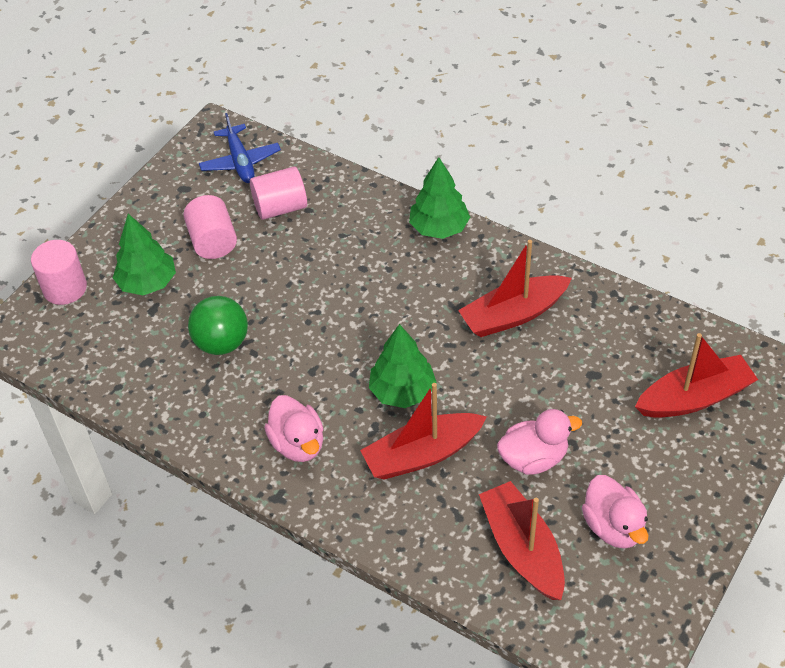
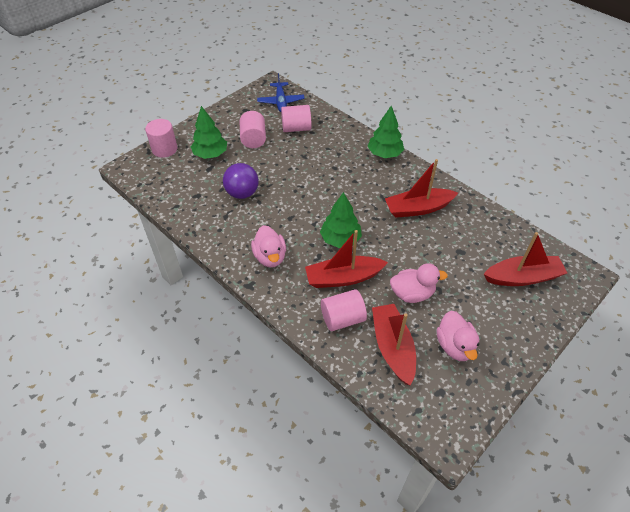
camera: 10 degrees right, 0 degrees up
(222, 343) = (242, 193): green ball -> purple ball
(437, 520) = (342, 319): none -> pink cylinder

